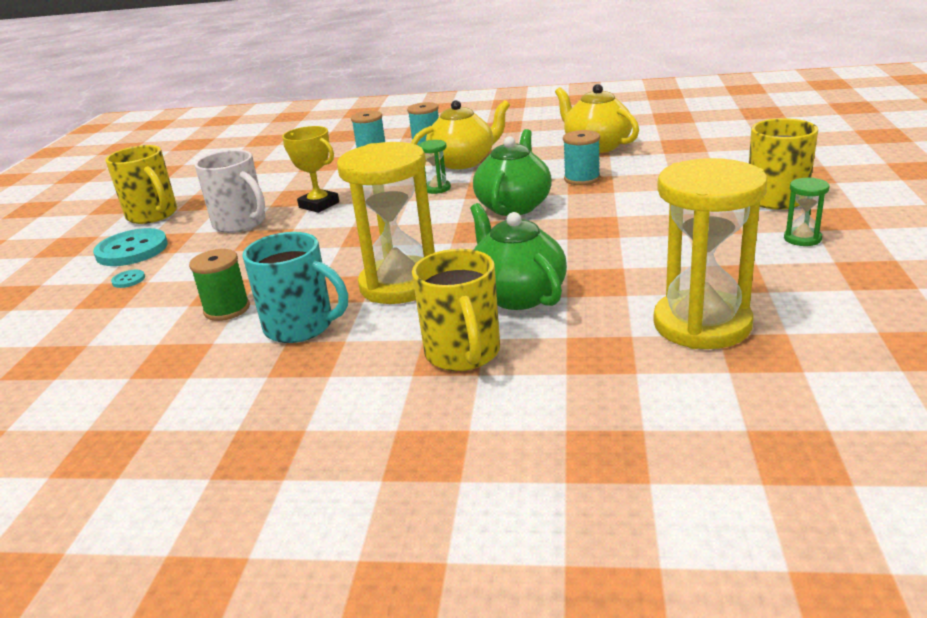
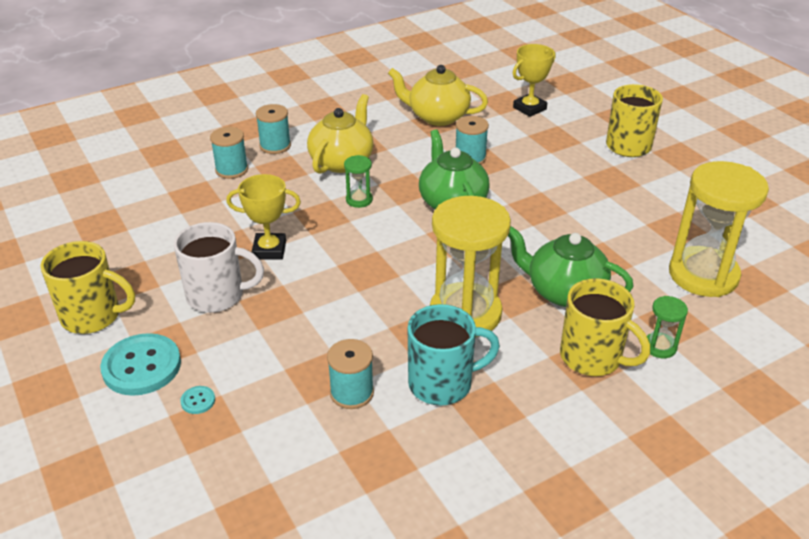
camera: 40 degrees left, 10 degrees up
(227, 309) = (352, 393): green spool -> turquoise spool
(703, 153) = (529, 108): none -> yellow trophy
(802, 239) = (681, 180): green hourglass -> green hourglass (660, 347)

